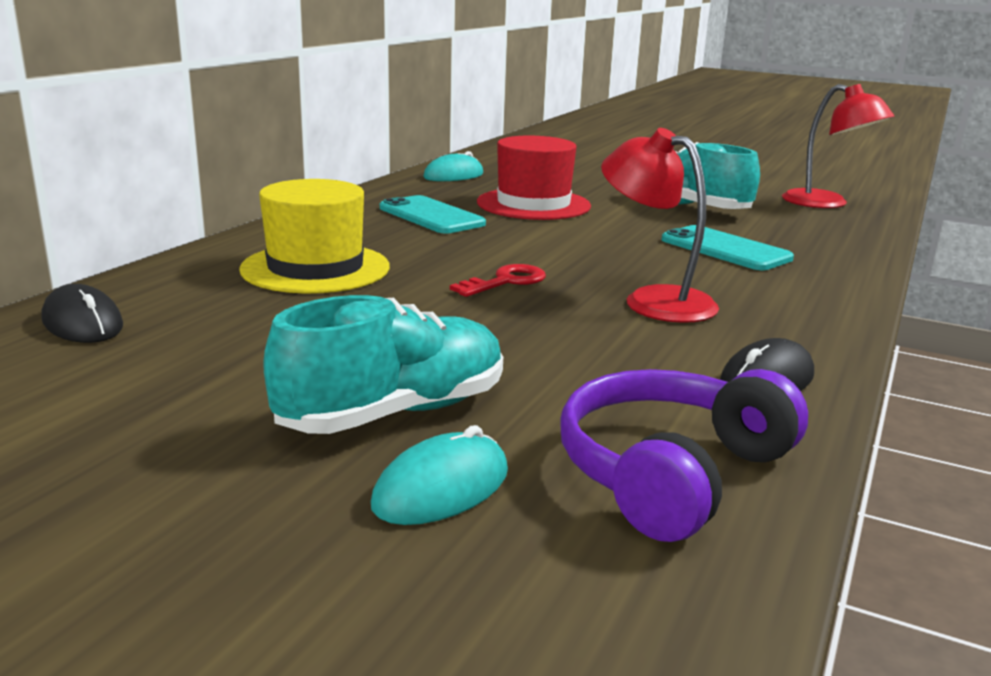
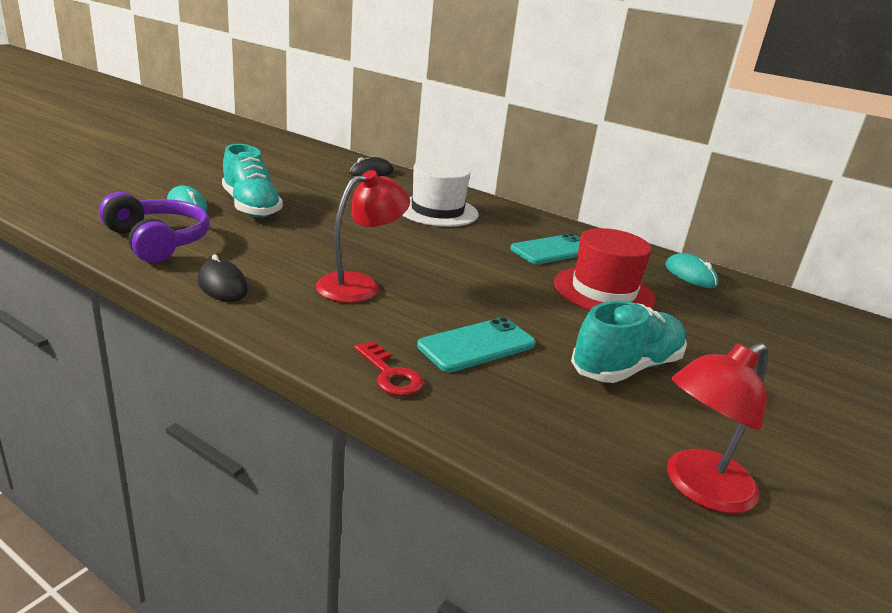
camera: 95 degrees right, 5 degrees up
(315, 268) = (437, 211): yellow hat -> white hat
(506, 281) = (406, 250): red key -> red key (390, 374)

